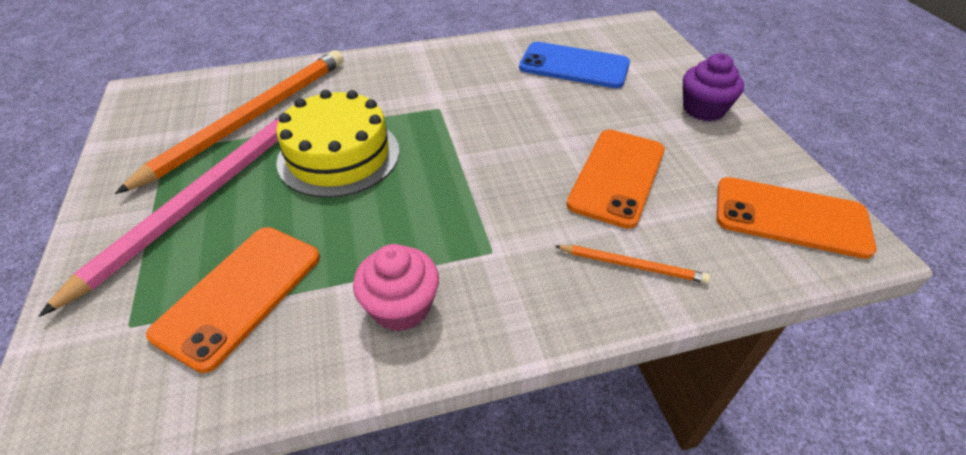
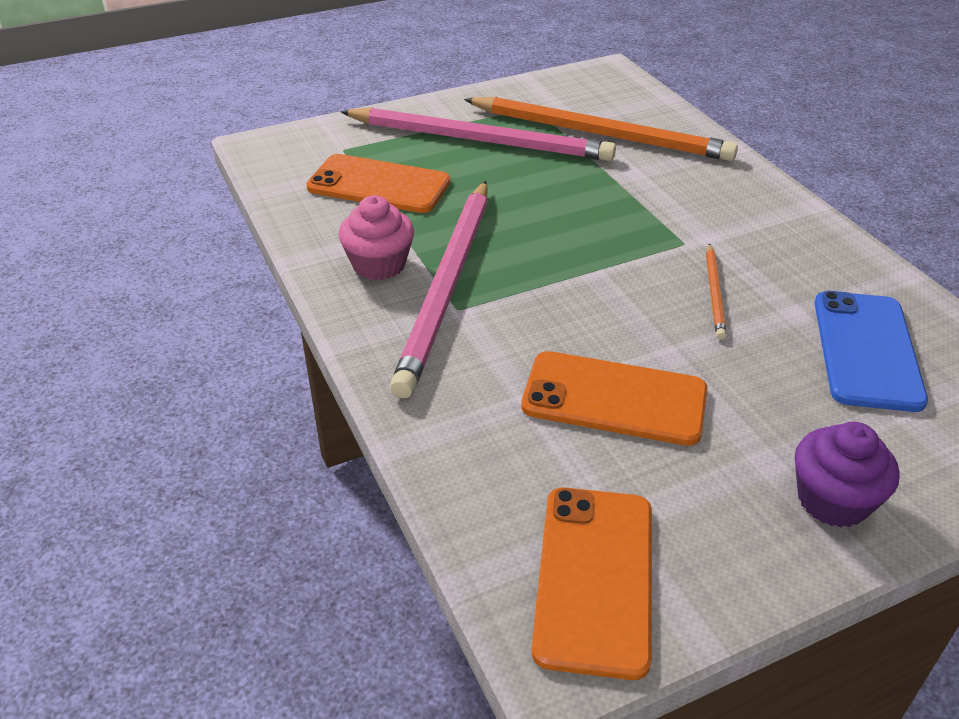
camera: 80 degrees right, 5 degrees down
(339, 156) = (565, 194): yellow cake -> none
(455, 255) = (447, 286): none -> pink pencil
(632, 265) = (462, 412): orange pencil -> orange pencil (714, 293)

